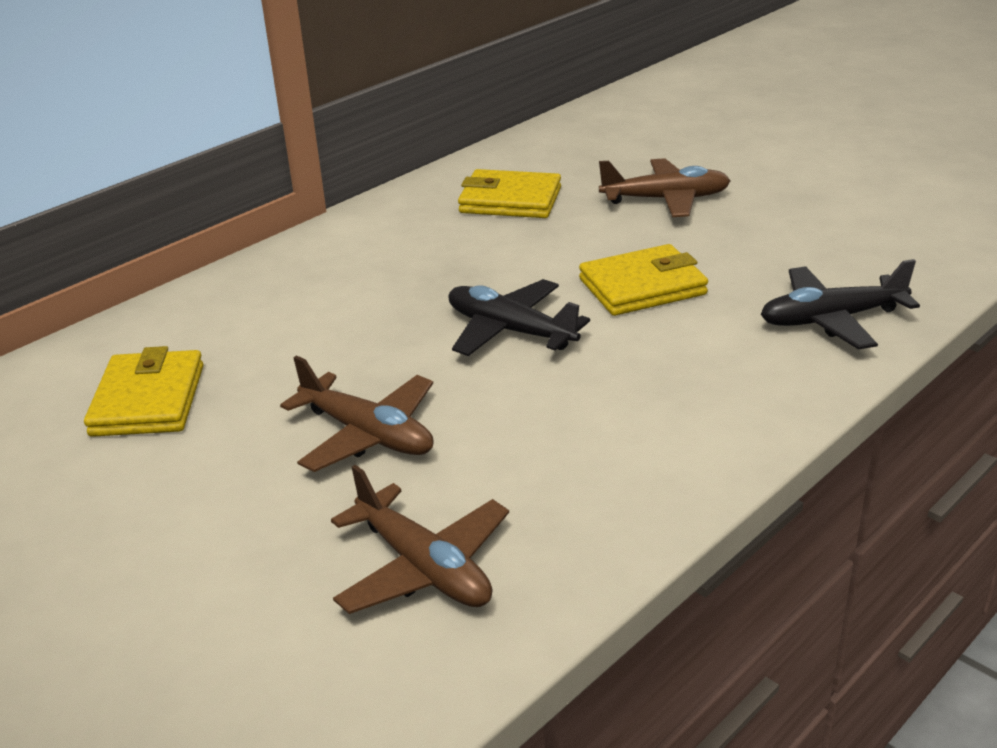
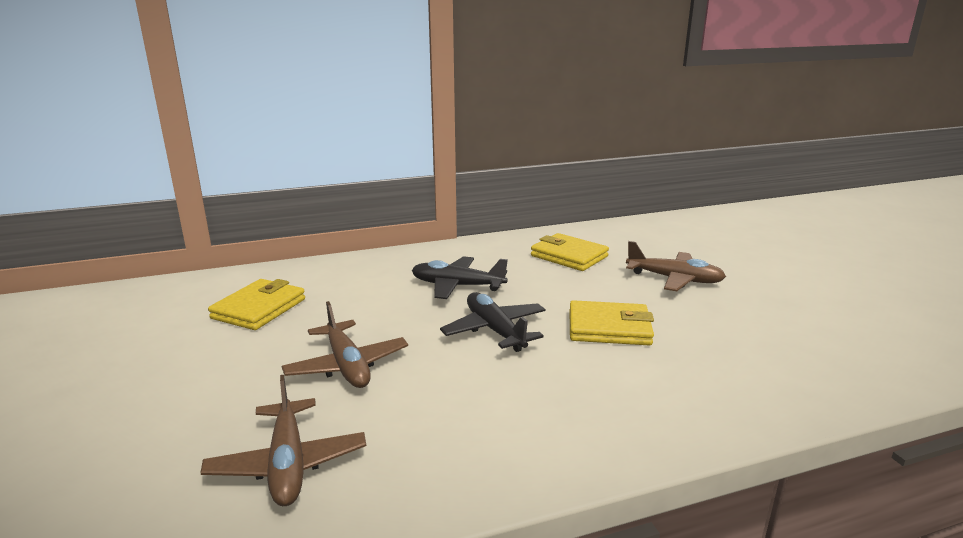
camera: 25 degrees right, 10 degrees down
(831, 319) = (738, 391): black plane -> black plane (457, 286)

